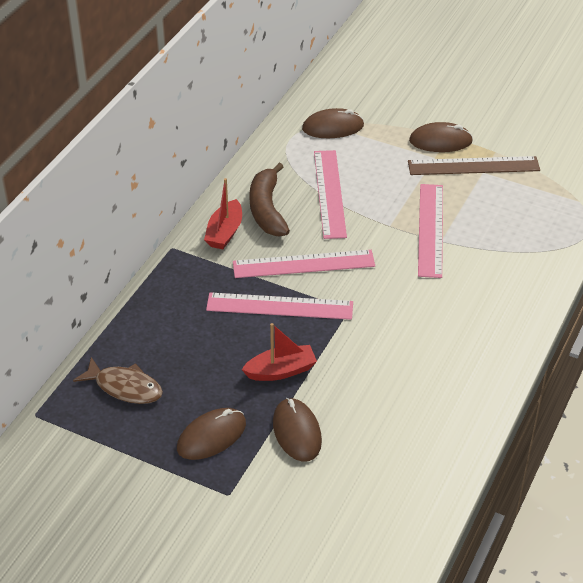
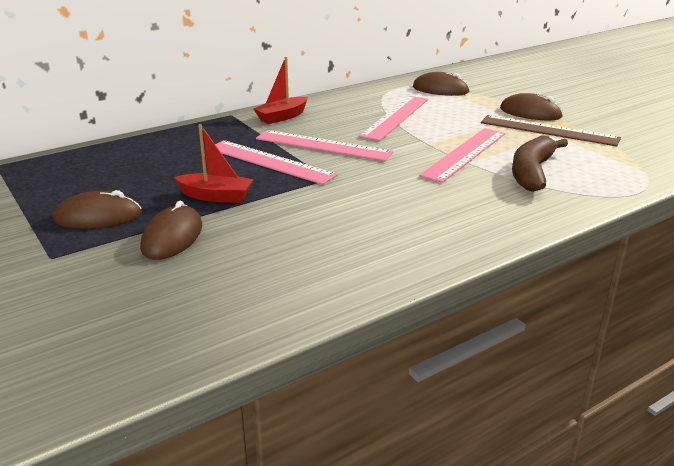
camera: 30 degrees right, 15 degrees down
(125, 387) = (81, 170): brown fish -> none
(267, 209) = (332, 114): brown banana -> brown banana (532, 172)

